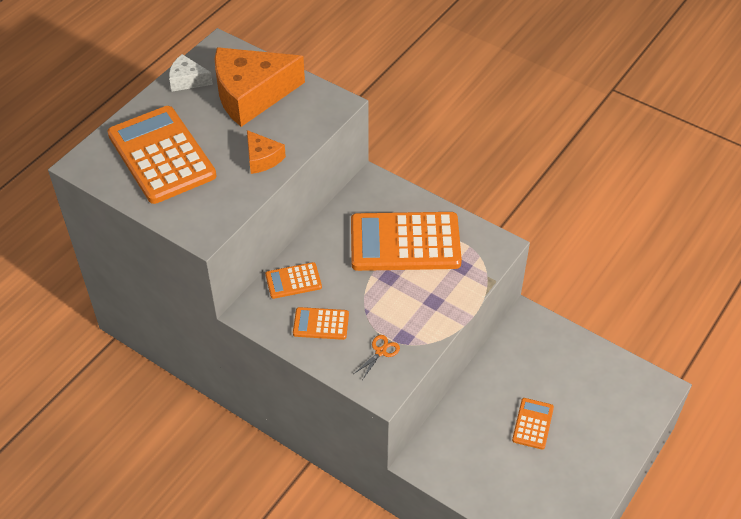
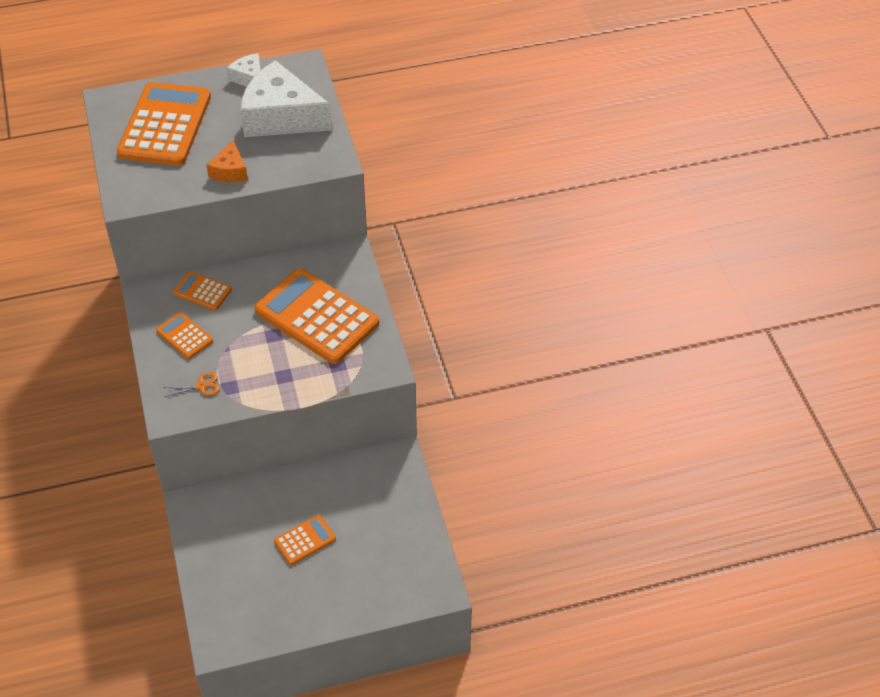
camera: 40 degrees right, 0 degrees up
(251, 94) = (281, 116): orange cheese -> white cheese

